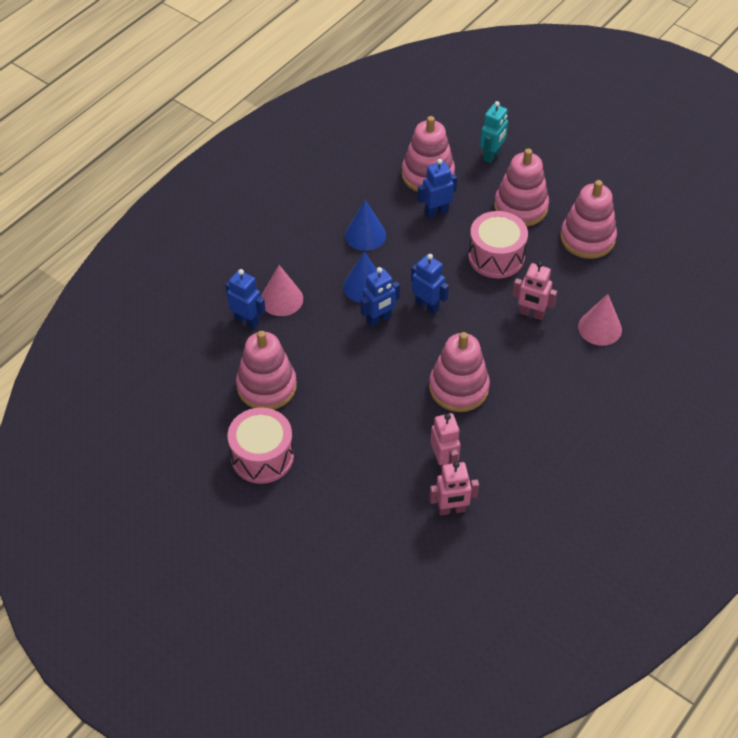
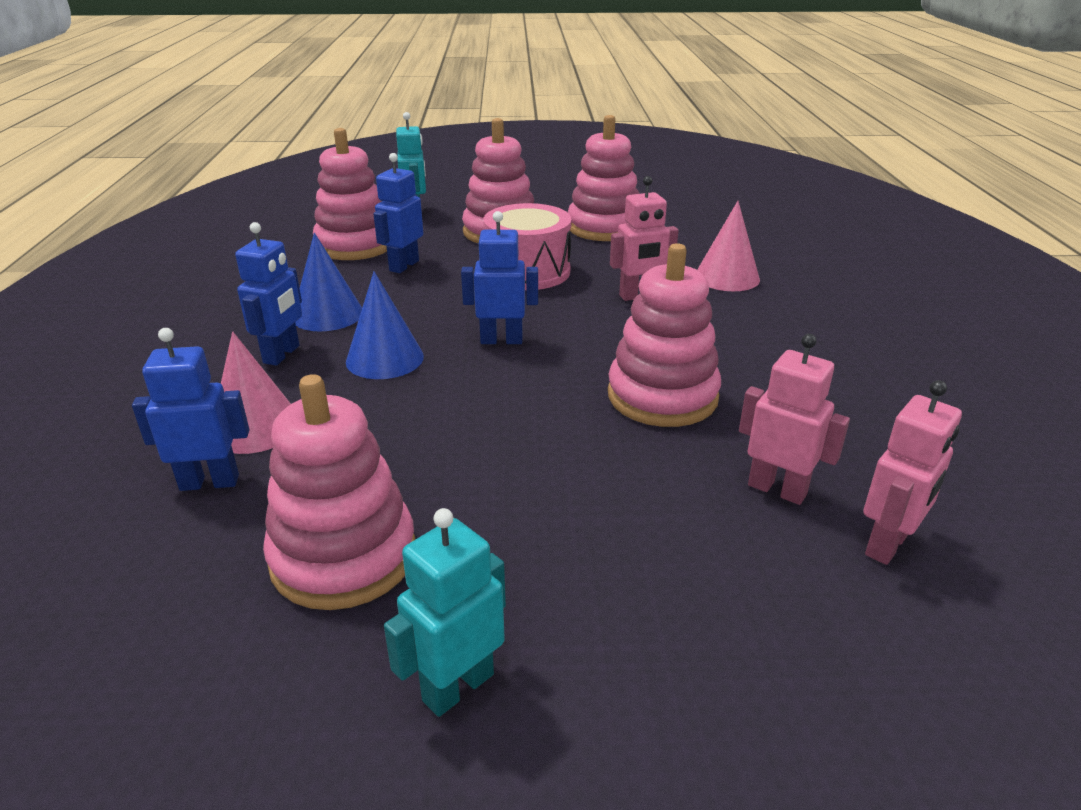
camera: 40 degrees left, 20 degrees down
(262, 456) = (457, 686): pink drum -> turquoise robot
(379, 319) = (450, 381): blue robot -> blue robot (282, 354)

